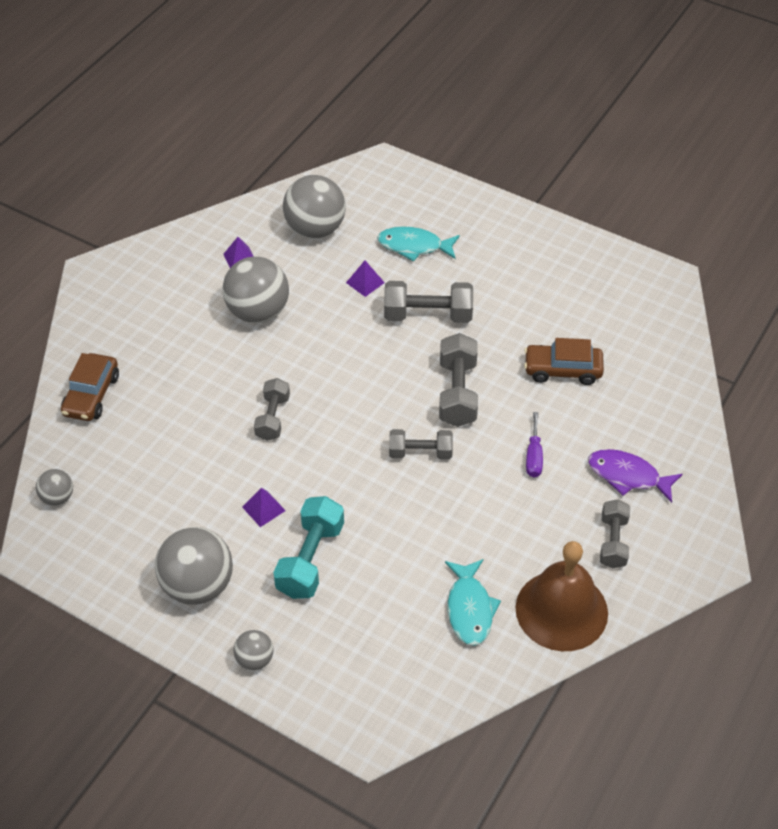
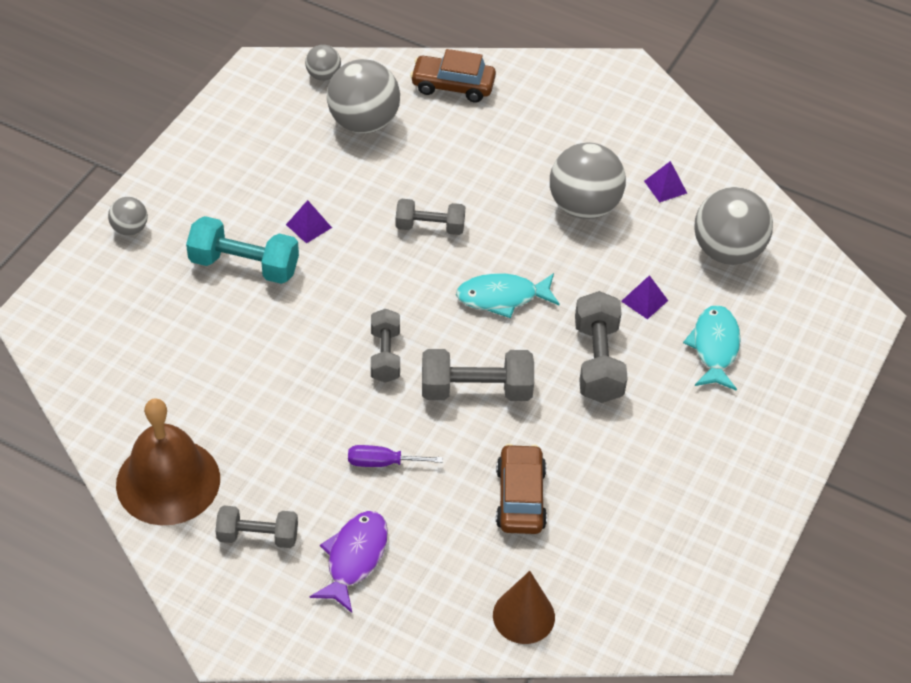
camera: 85 degrees right, 0 degrees up
(198, 585) = (216, 182): grey ball -> grey ball (363, 123)
(470, 609) = (175, 398): turquoise fish -> turquoise fish (502, 297)
(668, 374) = (523, 616): none -> brown cone

